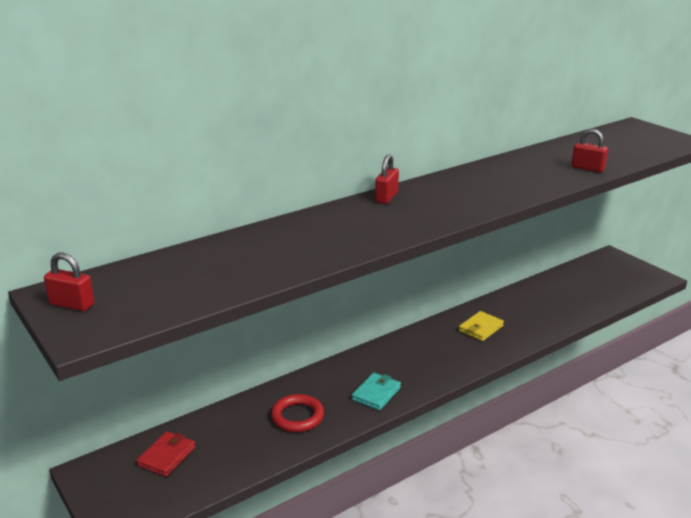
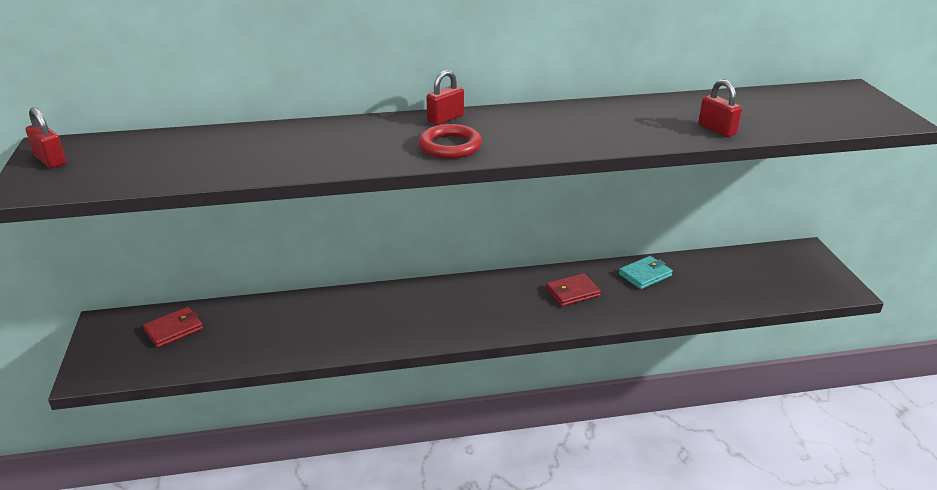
camera: 25 degrees right, 5 degrees up
(297, 416) = (312, 328): red ring -> red ring (450, 146)
(376, 394) = (404, 329): turquoise wallet -> turquoise wallet (645, 275)
(480, 328) = (572, 292): yellow wallet -> red wallet

